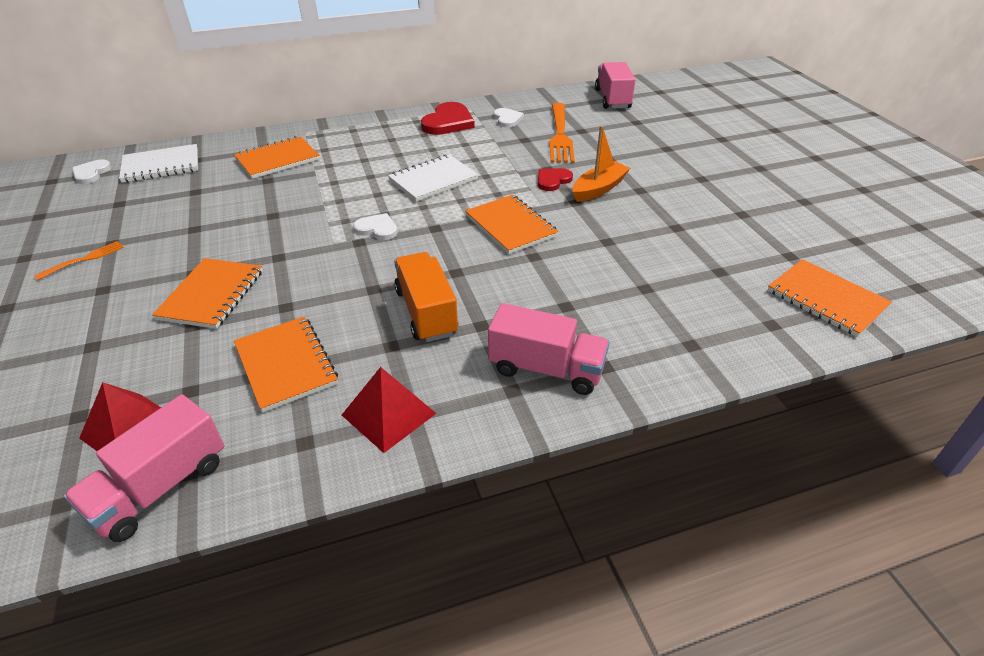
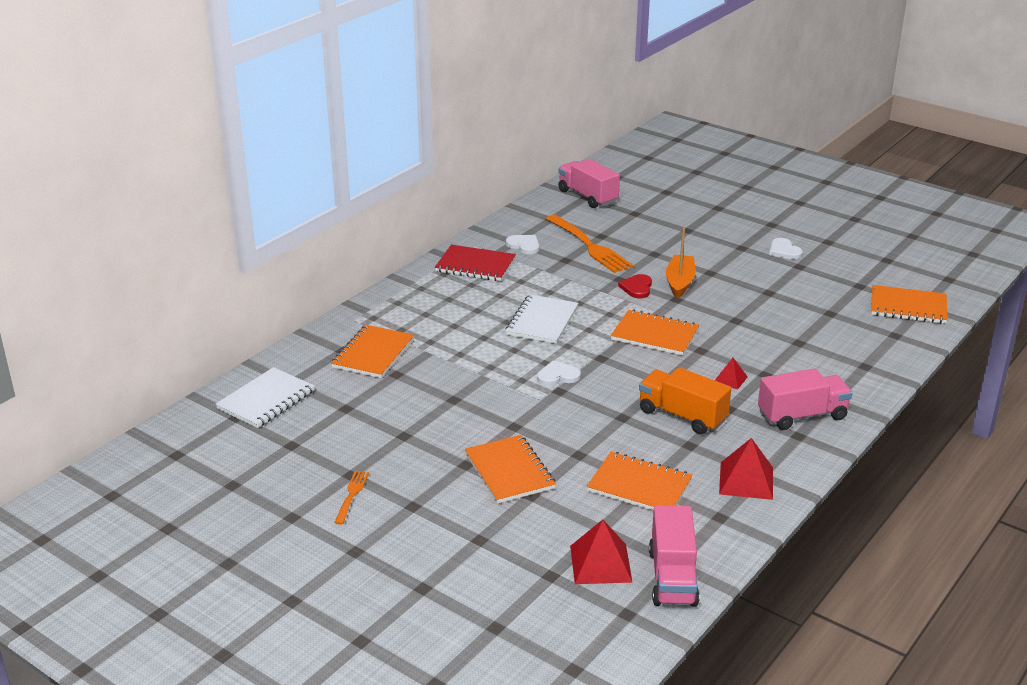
camera: 35 degrees left, 10 degrees down
(91, 173) = (205, 433): white heart -> white heart (784, 251)
(448, 122) = (475, 265): red heart -> red notebook
(523, 296) = (730, 379): none -> red pyramid

